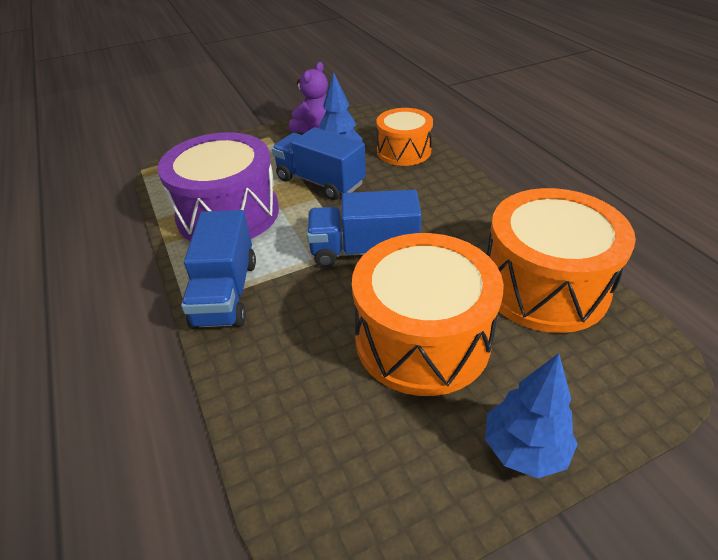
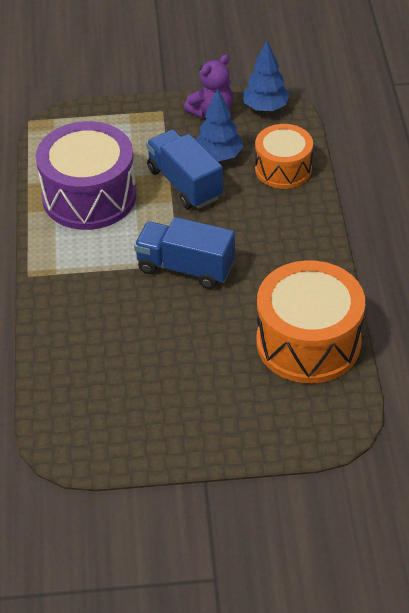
camera: 20 degrees right, 5 degrees up
(226, 293) = (61, 273): blue truck -> none
(422, 339) = (187, 354): orange drum -> none
(524, 449) = (208, 442): blue tree -> blue tree (265, 108)

